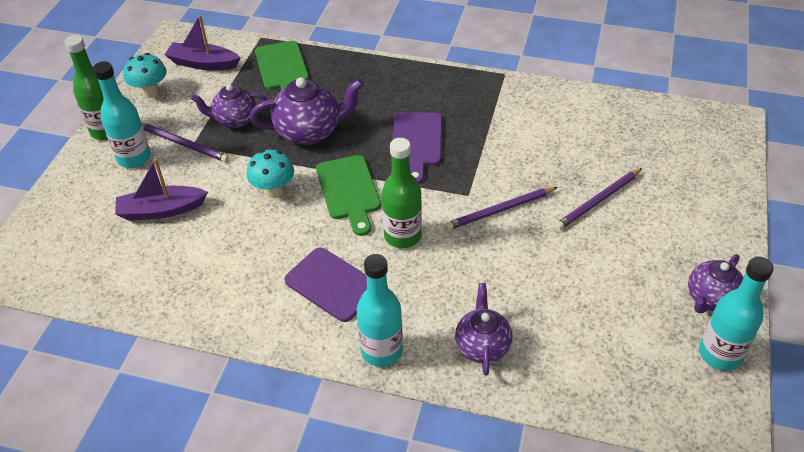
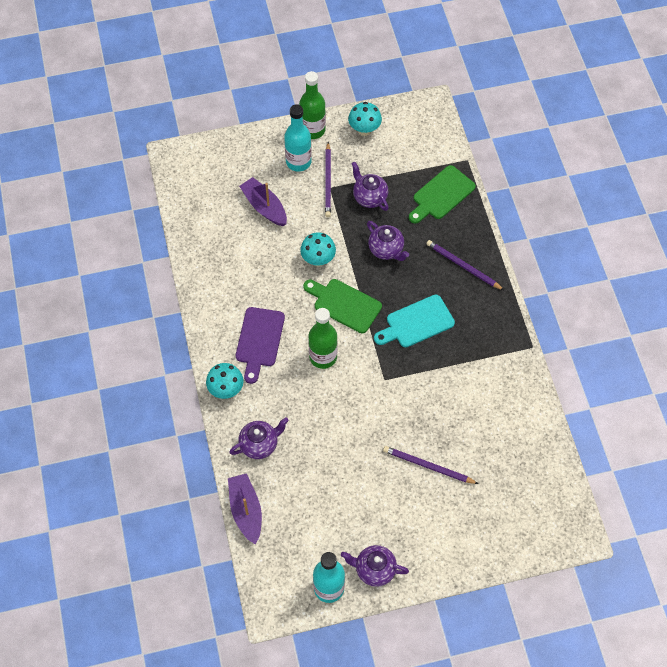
camera: 60 degrees right, 15 degrees up
(203, 63) = (414, 142): purple boat -> purple boat (246, 510)
(310, 131) = (386, 250): purple teapot -> purple teapot, size x0.67
(349, 191) = (344, 304): green cutting board -> green cutting board turned 75 degrees clockwise
(381, 351) = (226, 390): turquoise bottle -> turquoise mushroom
(417, 143) = (416, 323): purple cutting board -> turquoise cutting board
(500, 210) = (381, 406): purple pencil -> purple pencil (463, 266)

